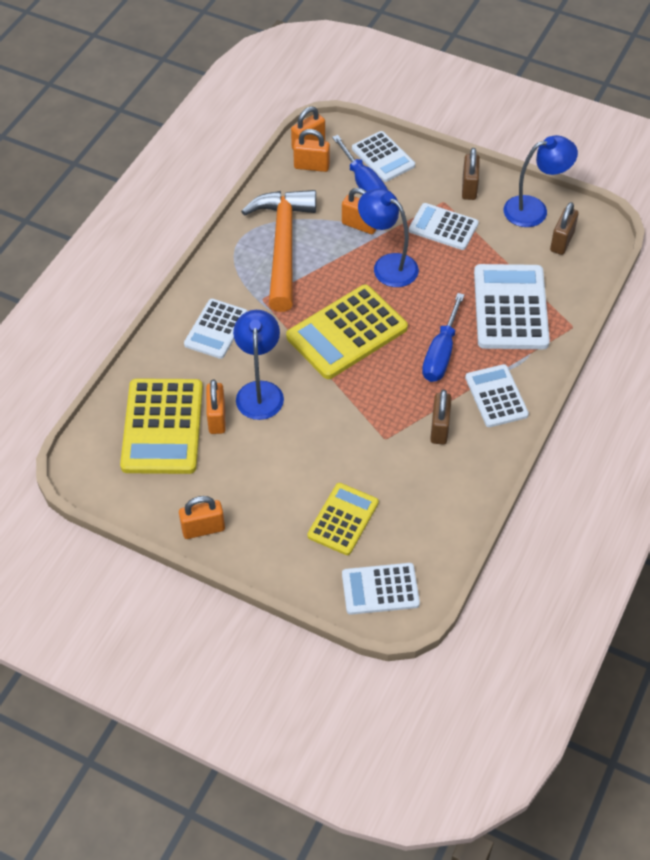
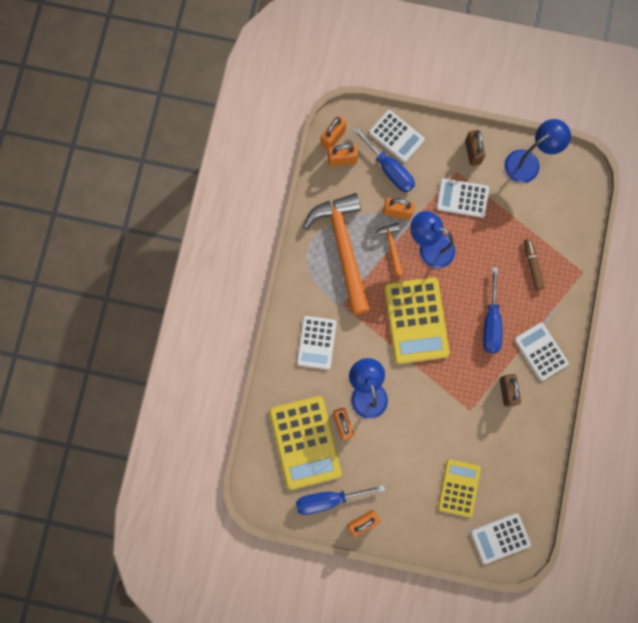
camera: 15 degrees left, 25 degrees up
(168, 494) = (328, 499): none -> blue screwdriver
(341, 256) = (391, 247): none -> orange hammer
(347, 332) = (416, 320): yellow calculator -> yellow calculator turned 45 degrees counterclockwise
(510, 308) = (532, 265): white calculator -> brown marker
(562, 242) = (556, 190): brown padlock -> none

